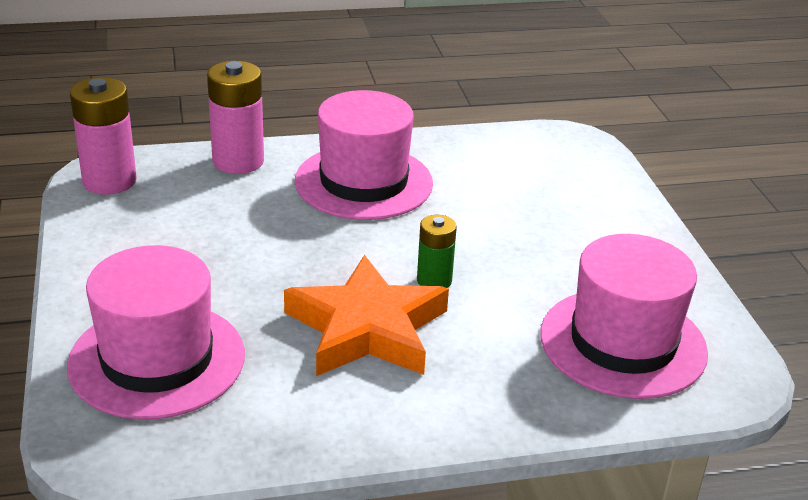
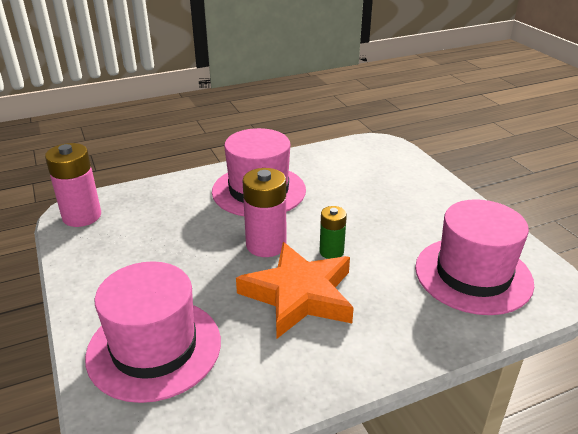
camera: 10 degrees left, 0 degrees up
(238, 161) = (169, 189): pink battery -> pink battery (266, 245)

